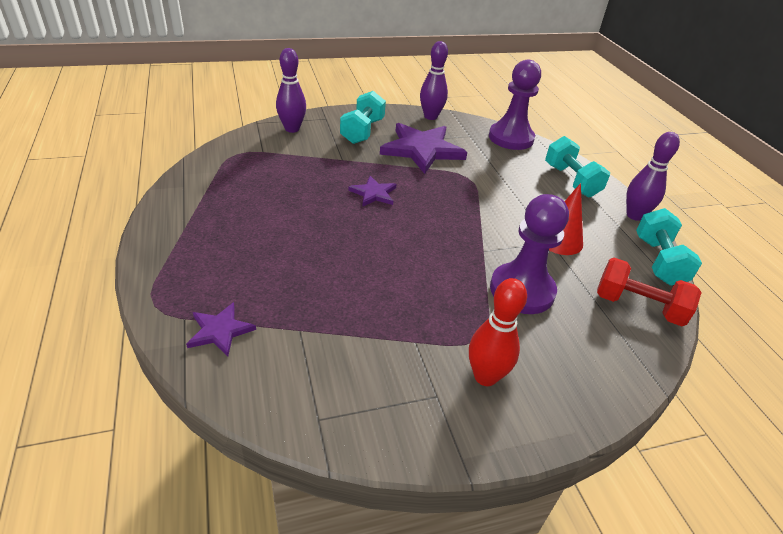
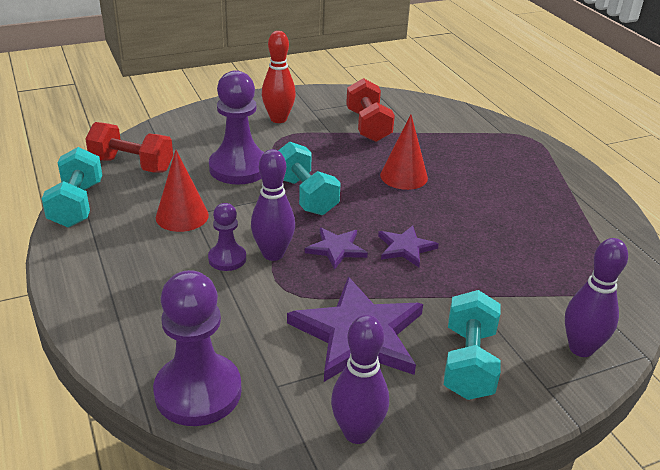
camera: 175 degrees right, 5 degrees down
(220, 331) = (471, 128): purple star -> purple star (336, 249)
(347, 261) = (404, 176): none -> red cone
(362, 349) = (368, 126): none -> red dumbbell
(512, 201) = (227, 259): none -> purple pawn
(571, 181) = (125, 304): turquoise dumbbell -> turquoise dumbbell (305, 196)
(634, 215) = (62, 257): purple bowling pin -> purple bowling pin (273, 254)

